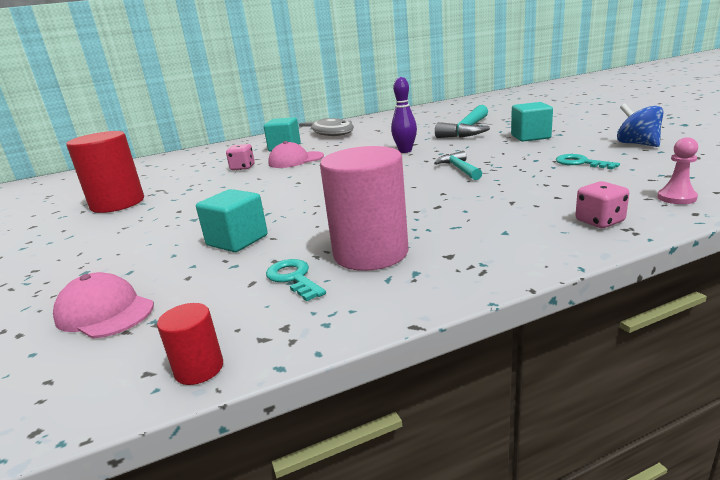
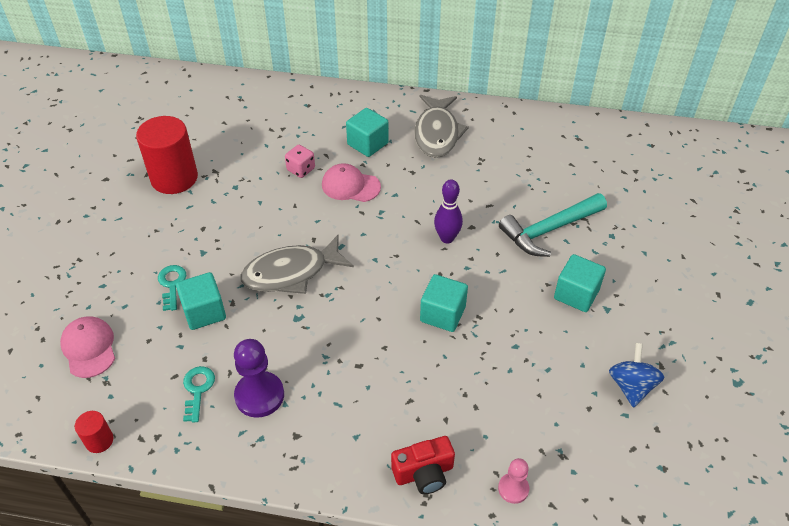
camera: 30 degrees right, 25 degrees up
(300, 198) = (291, 272): none -> grey fish
(370, 253) = (259, 395): pink cylinder -> purple pawn
(459, 169) = (442, 314): turquoise hammer -> turquoise cube
(580, 163) = (537, 381): turquoise key -> turquoise key (172, 284)
(599, 221) = (424, 473): pink dice -> red camera

